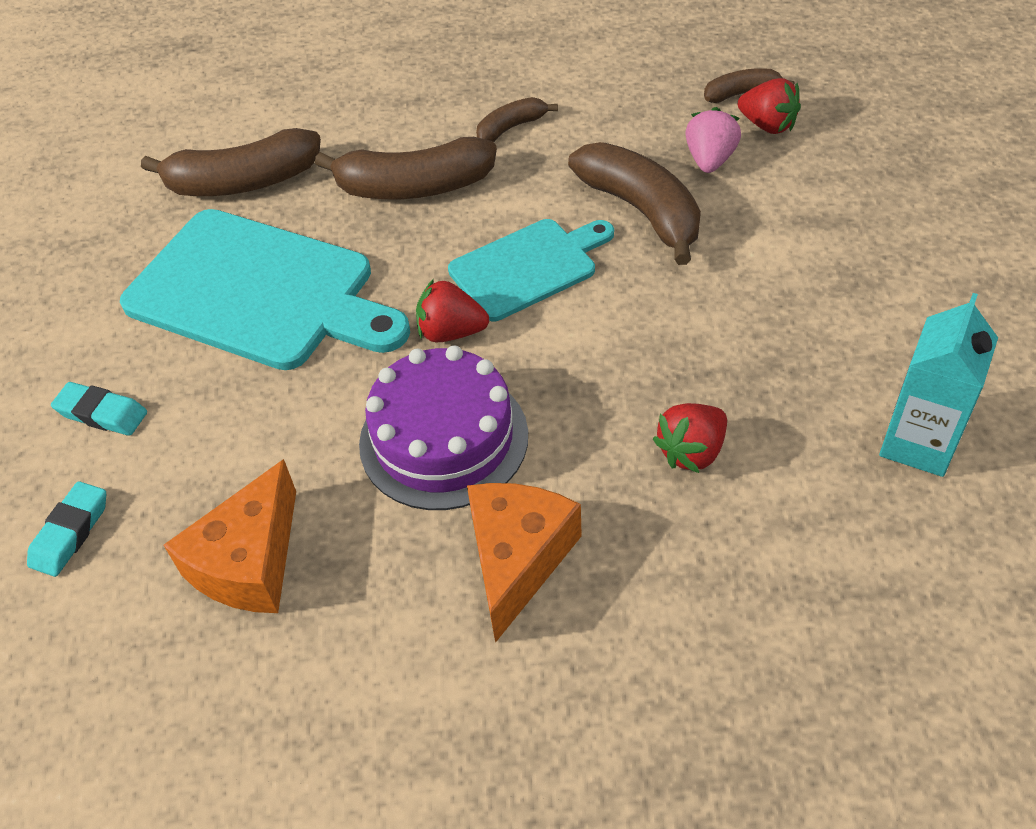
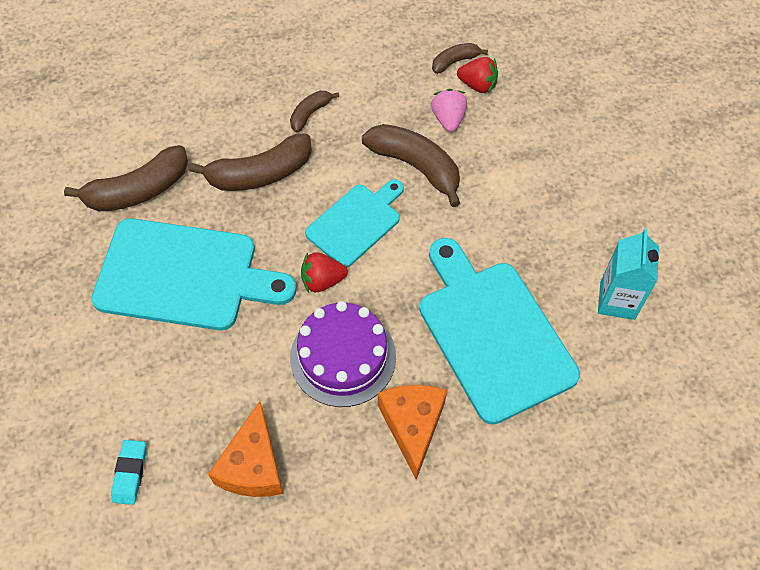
camera: 20 degrees left, 10 degrees up
(102, 413) = (114, 387): turquoise eraser -> none
(692, 452) = (492, 333): red strawberry -> turquoise cutting board

